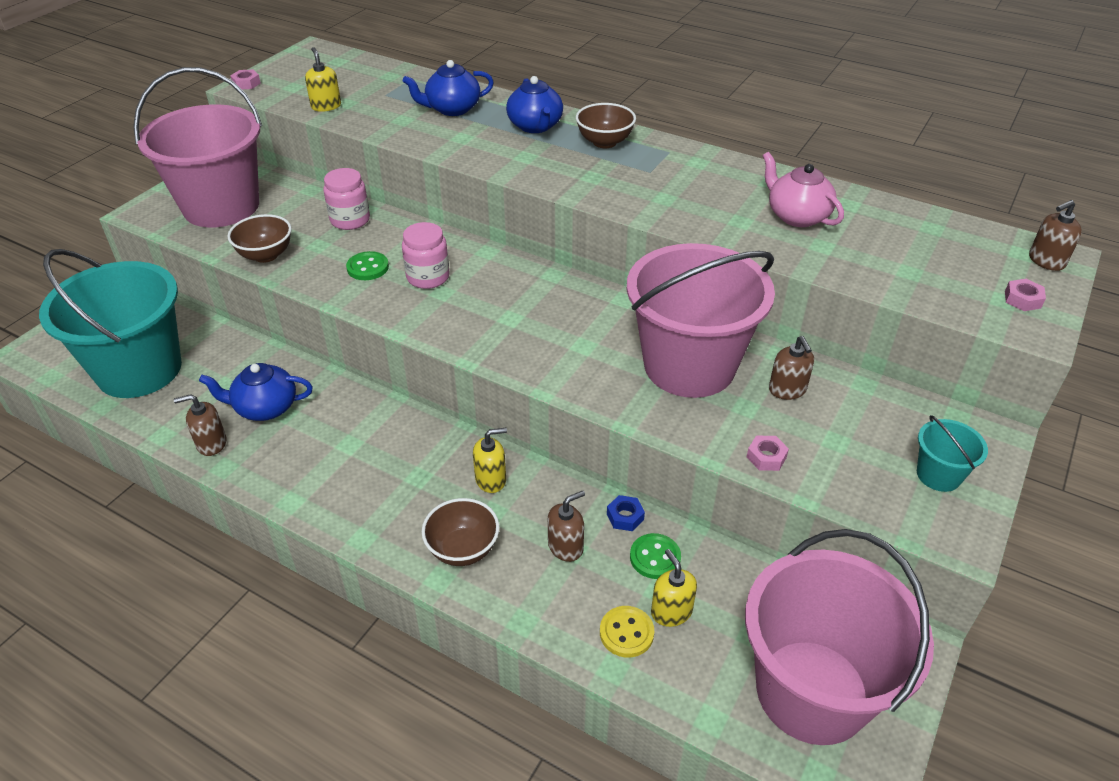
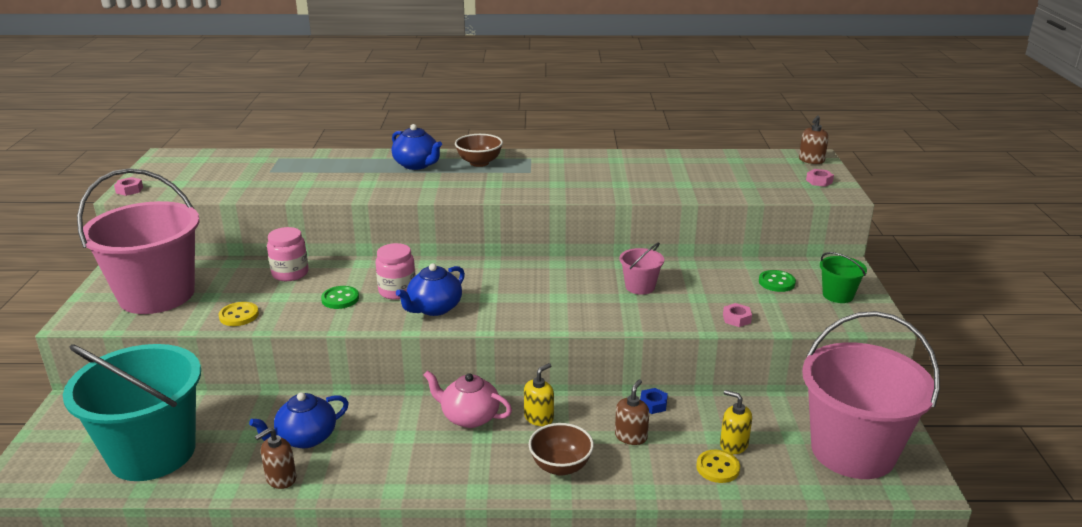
camera: 30 degrees left, 15 degrees down
(266, 255) = (239, 315): brown bowl -> yellow button
(326, 106) = (225, 189): yellow soap dispenser -> none
(452, 109) = (338, 168): blue teapot -> blue teapot (434, 308)
(655, 557) = (694, 419): green button -> green button (776, 282)
(689, 366) = (640, 287): pink bucket -> pink bucket, size x0.42
(787, 390) = (712, 280): brown soap dispenser -> none
(797, 216) = (651, 173): pink teapot -> pink teapot (469, 417)
(938, 475) = (838, 295): turquoise bucket -> green bucket

